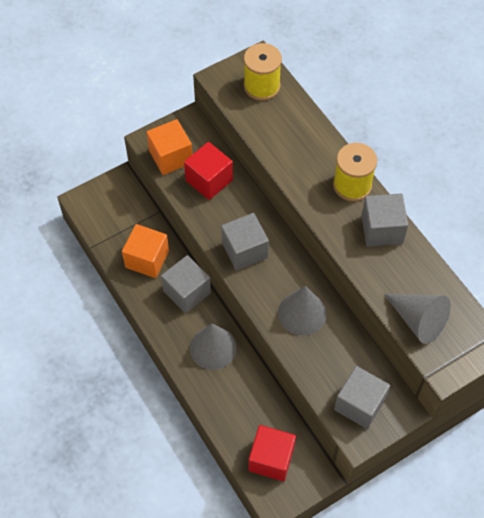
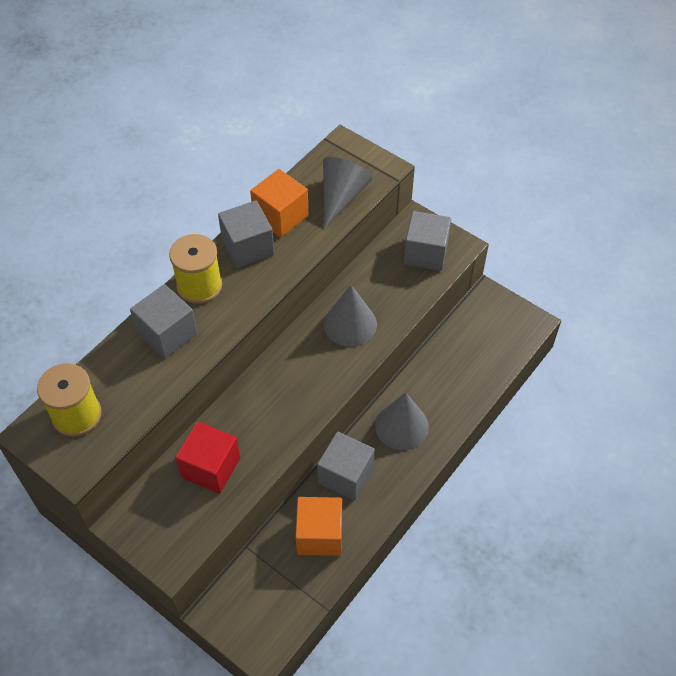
camera: 110 degrees left, 5 degrees down
(171, 157) = (188, 524): orange cube -> orange cube (280, 216)
(244, 250) = (295, 399): grey cube -> grey cube (167, 334)
(271, 459) = (493, 338): red cube -> none

